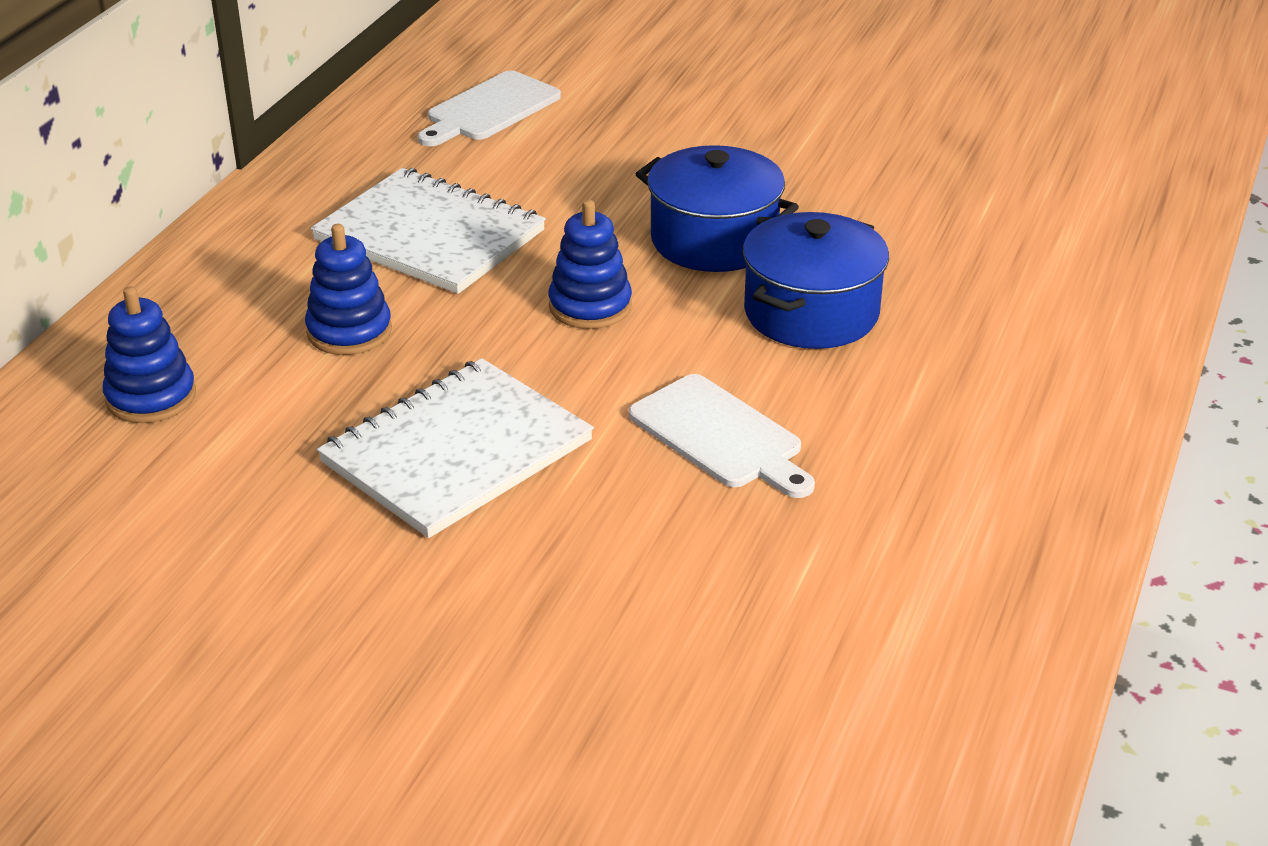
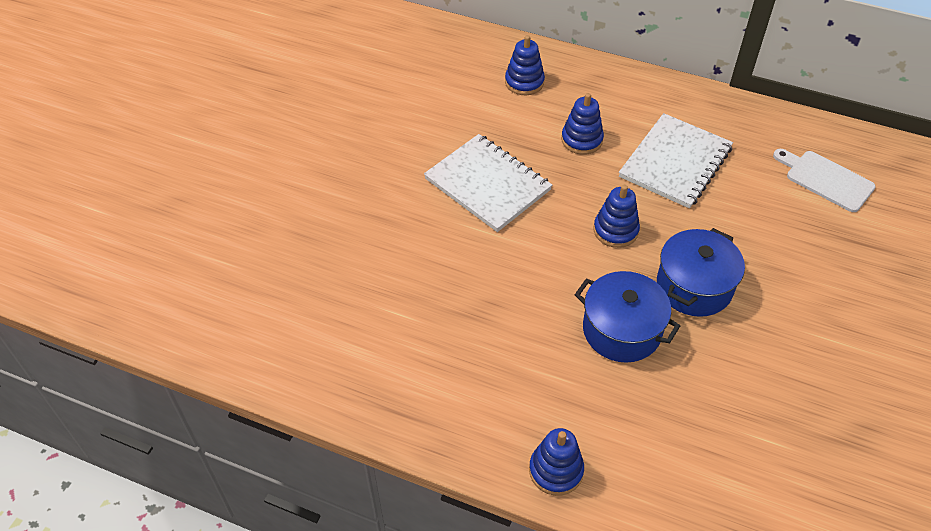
camera: 90 degrees right, 15 degrees up
(720, 436) = (503, 284): white cutting board -> none
(1095, 389) = (556, 470): none -> blue stacking toy

